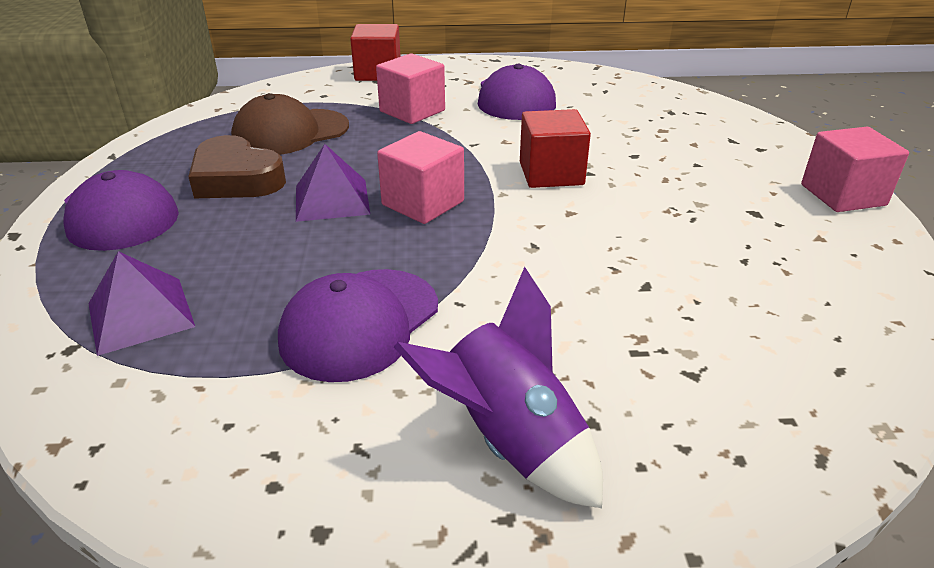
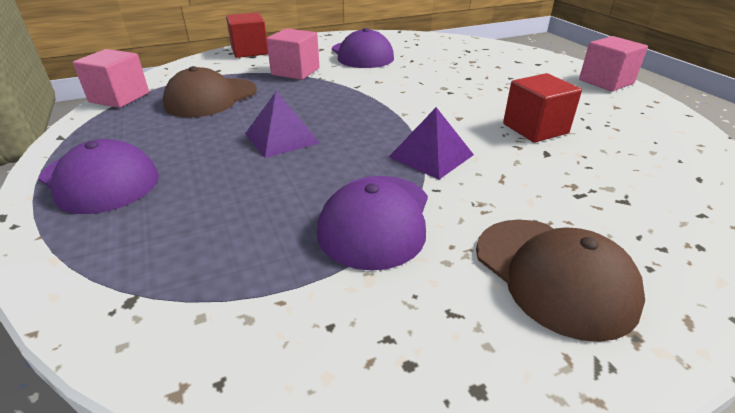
camera: 20 degrees left, 0 degrees up
(141, 314) = (181, 256): purple pyramid -> purple pyramid (431, 155)
(236, 179) = (190, 136): brown heart -> none
(423, 203) = (353, 129): pink cube -> pink cube (119, 97)
(509, 440) = (553, 275): purple rocket -> brown cap
(551, 173) = (426, 96): red cube -> red cube (535, 128)

